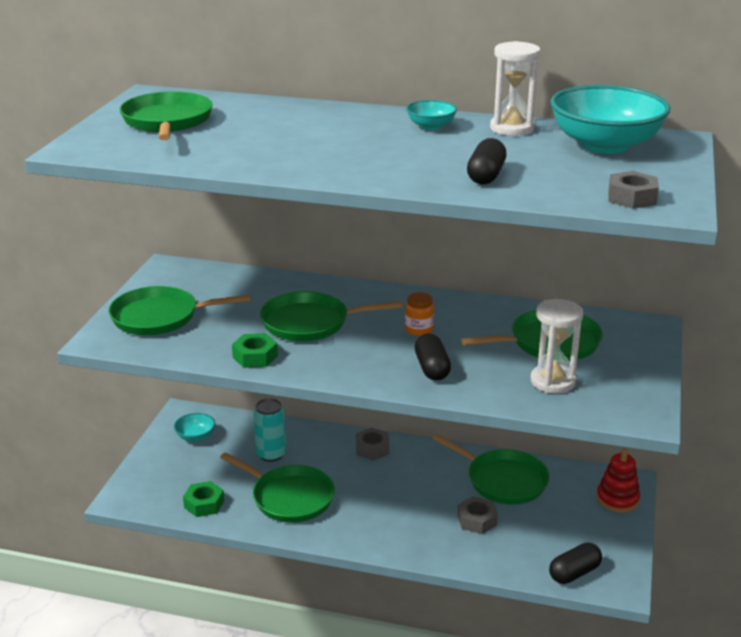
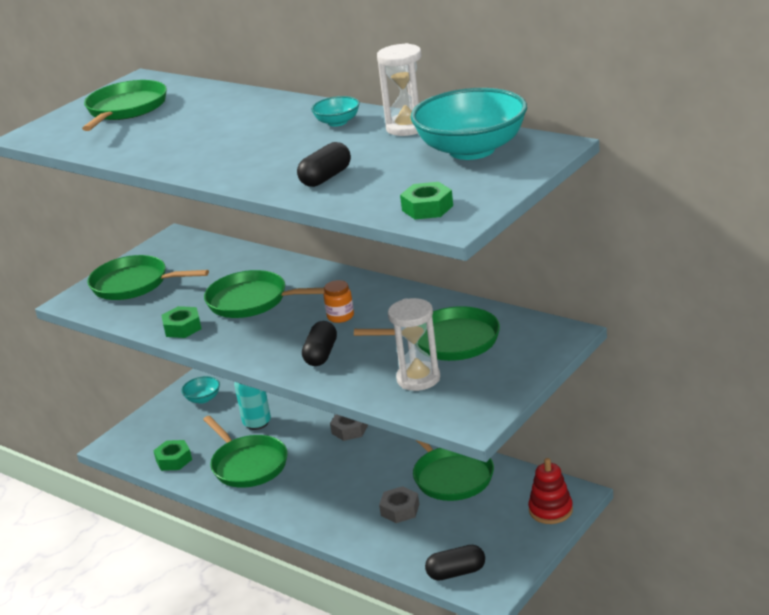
camera: 25 degrees right, 0 degrees up
(631, 198) = (427, 208): grey nut -> green nut

